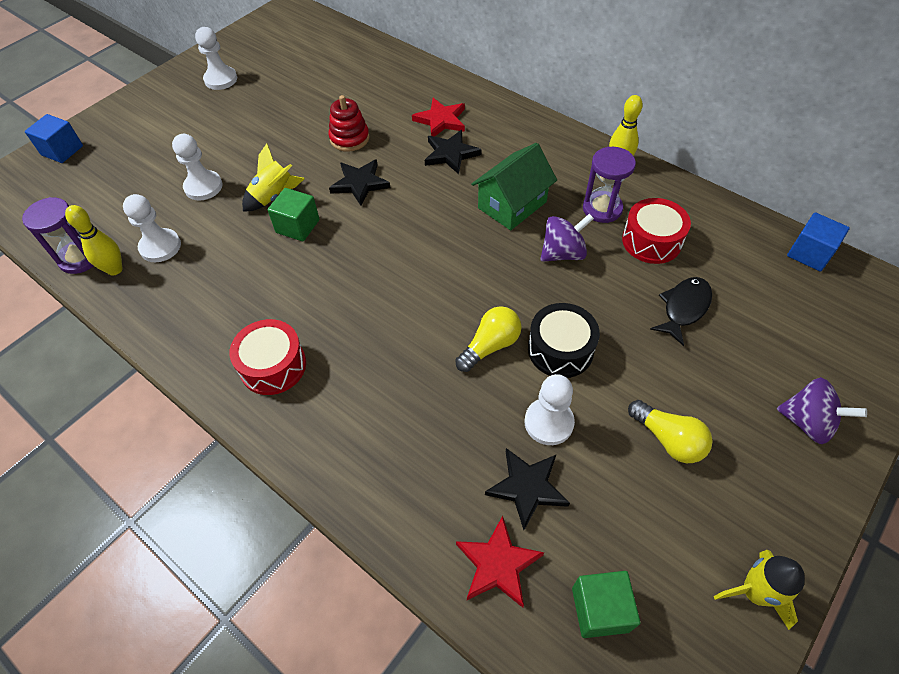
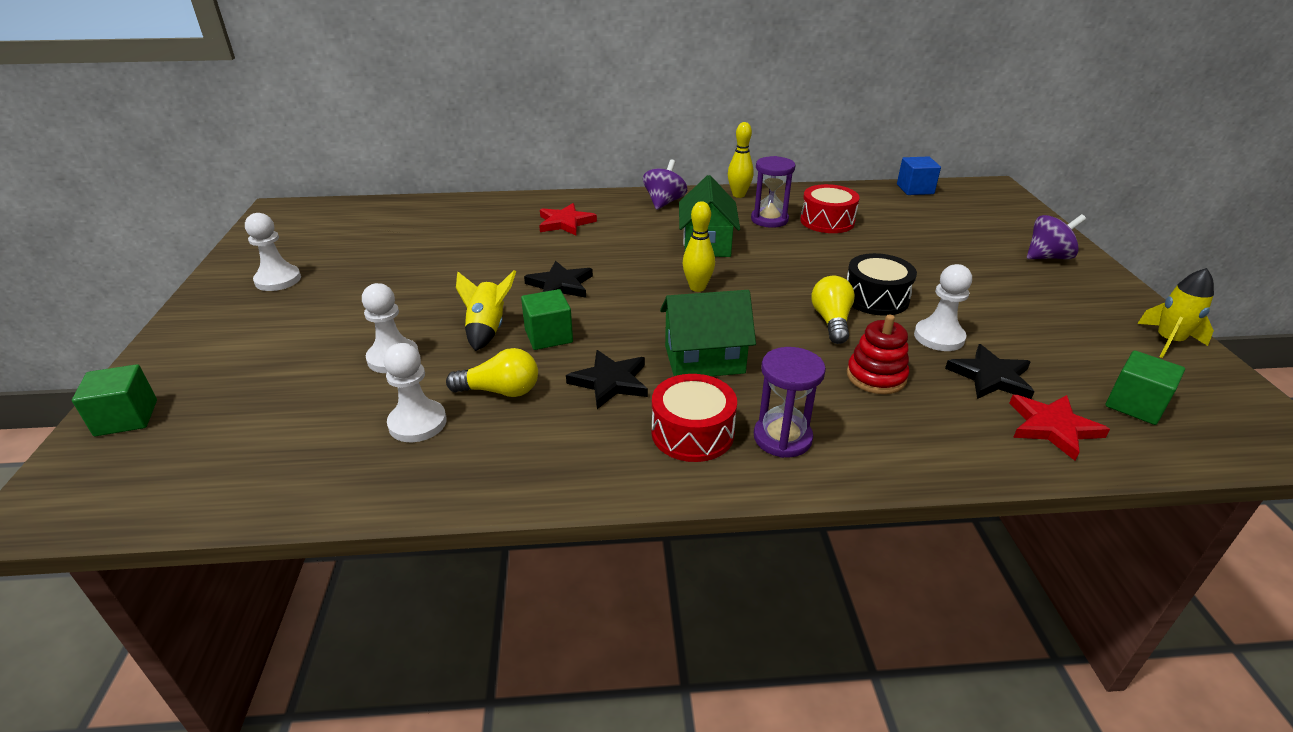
camera: 45 degrees left, 20 degrees down
(62, 150) = (126, 418): blue cube -> green cube
(80, 258) = (319, 487): purple hourglass -> purple hourglass (782, 438)
(115, 269) = (387, 470): yellow bowling pin -> yellow bowling pin (697, 287)
(349, 138) = (499, 263): red stacking toy -> red stacking toy (876, 376)
(358, 314) = (704, 359): none -> green house
(450, 154) = (608, 237): black star -> black star (610, 382)
(563, 253) = (786, 251): purple spinning top -> purple spinning top (664, 202)
(668, 439) = (1009, 304): yellow light bulb -> yellow light bulb (500, 391)
(683, 308) = (902, 242): black fish -> none

